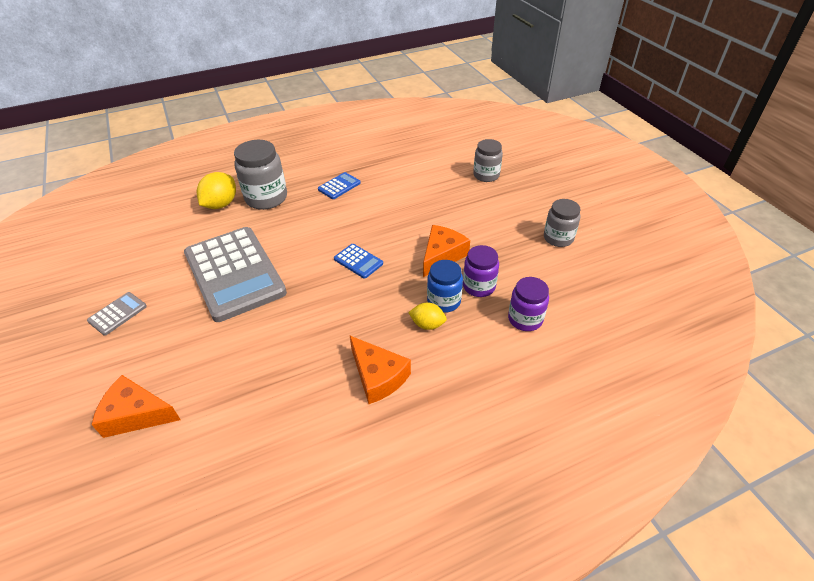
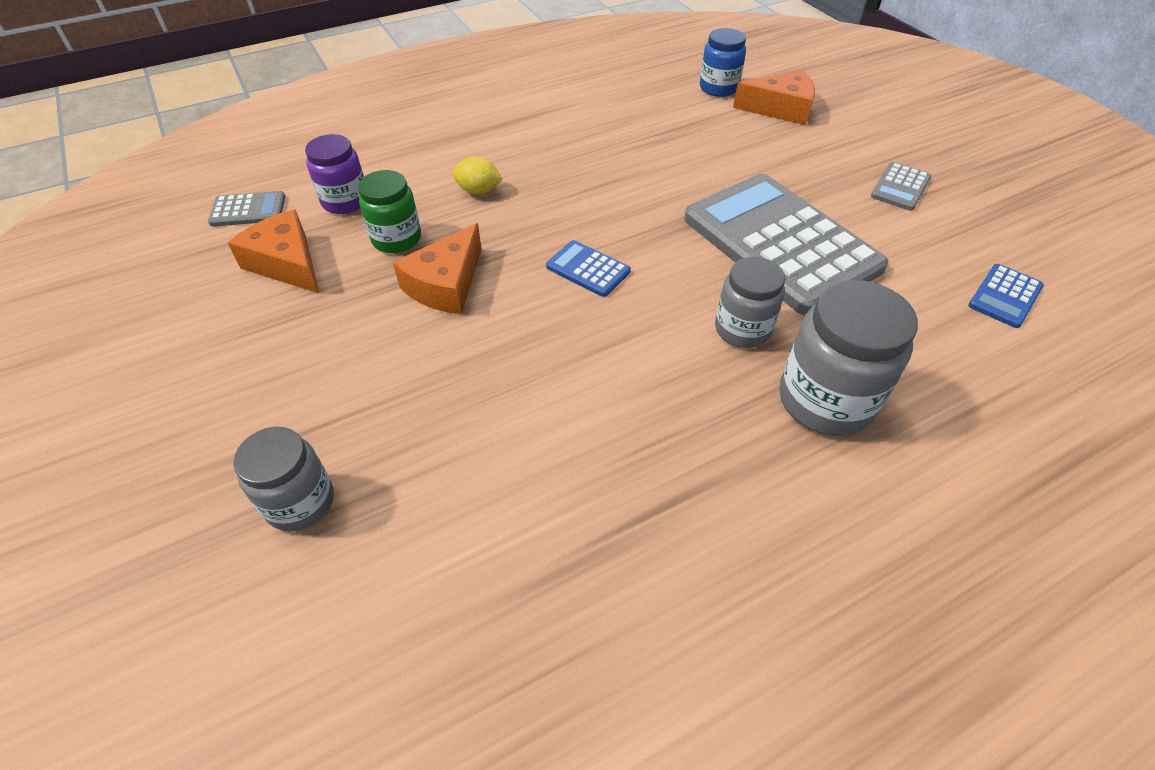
camera: 175 degrees right, 5 degrees up
(221, 204) = (912, 378): yellow lemon -> none
(339, 186) = (673, 445): blue calculator -> blue calculator (1005, 296)
(378, 376) = (538, 143): orange cheese -> orange cheese (286, 263)
(444, 301) = (453, 218): blue jar -> blue jar (718, 88)
(479, 286) = (396, 239): purple jar -> green jar
(558, 238) = (223, 325): grey jar -> grey jar (742, 329)
(593, 314) = (248, 210): none -> grey calculator

